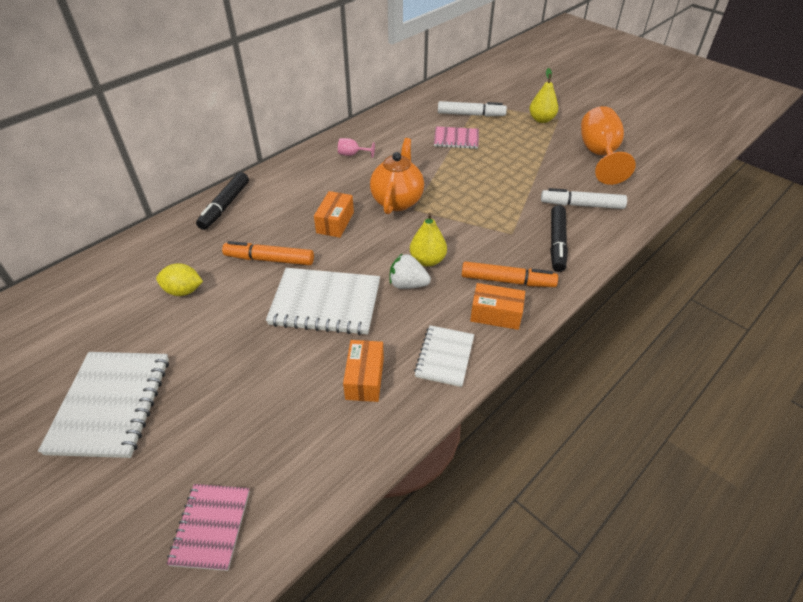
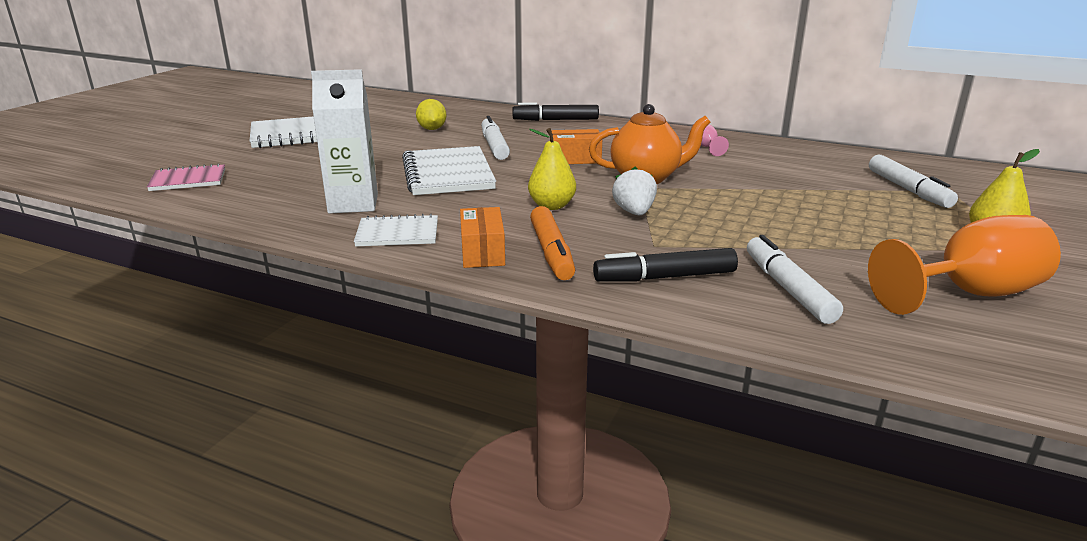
camera: 70 degrees right, 20 degrees down
(269, 259) = (494, 146): orange marker -> white marker
(364, 378) = (353, 204): orange box -> white carton
(408, 284) = (502, 202): white strawberry -> white strawberry (634, 212)
(456, 139) = (827, 189): pink notebook -> none

